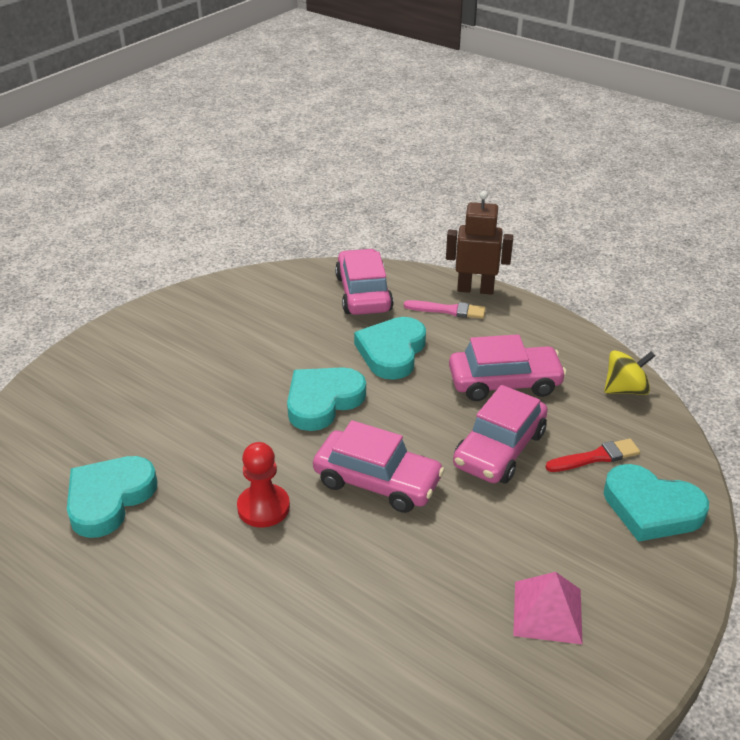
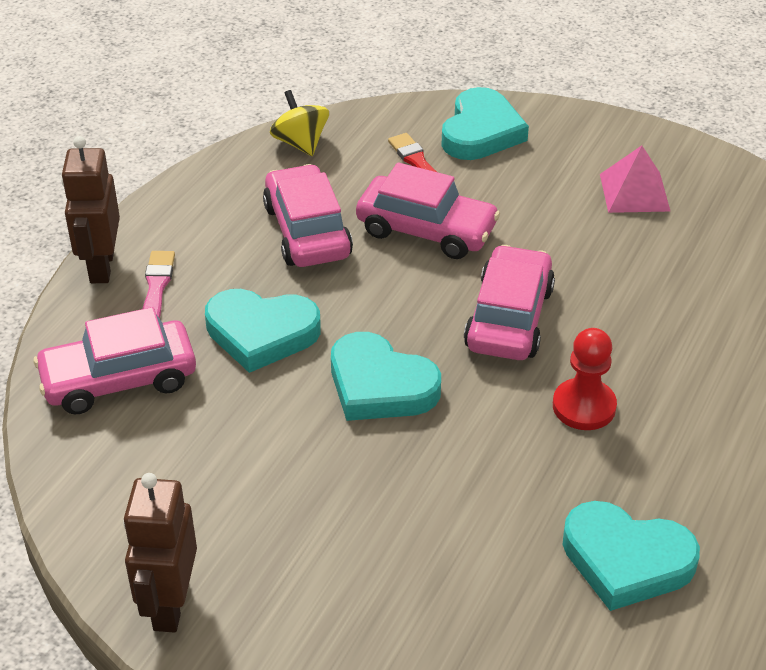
camera: 100 degrees left, 5 degrees up
(180, 305) = (170, 605): none -> brown robot

